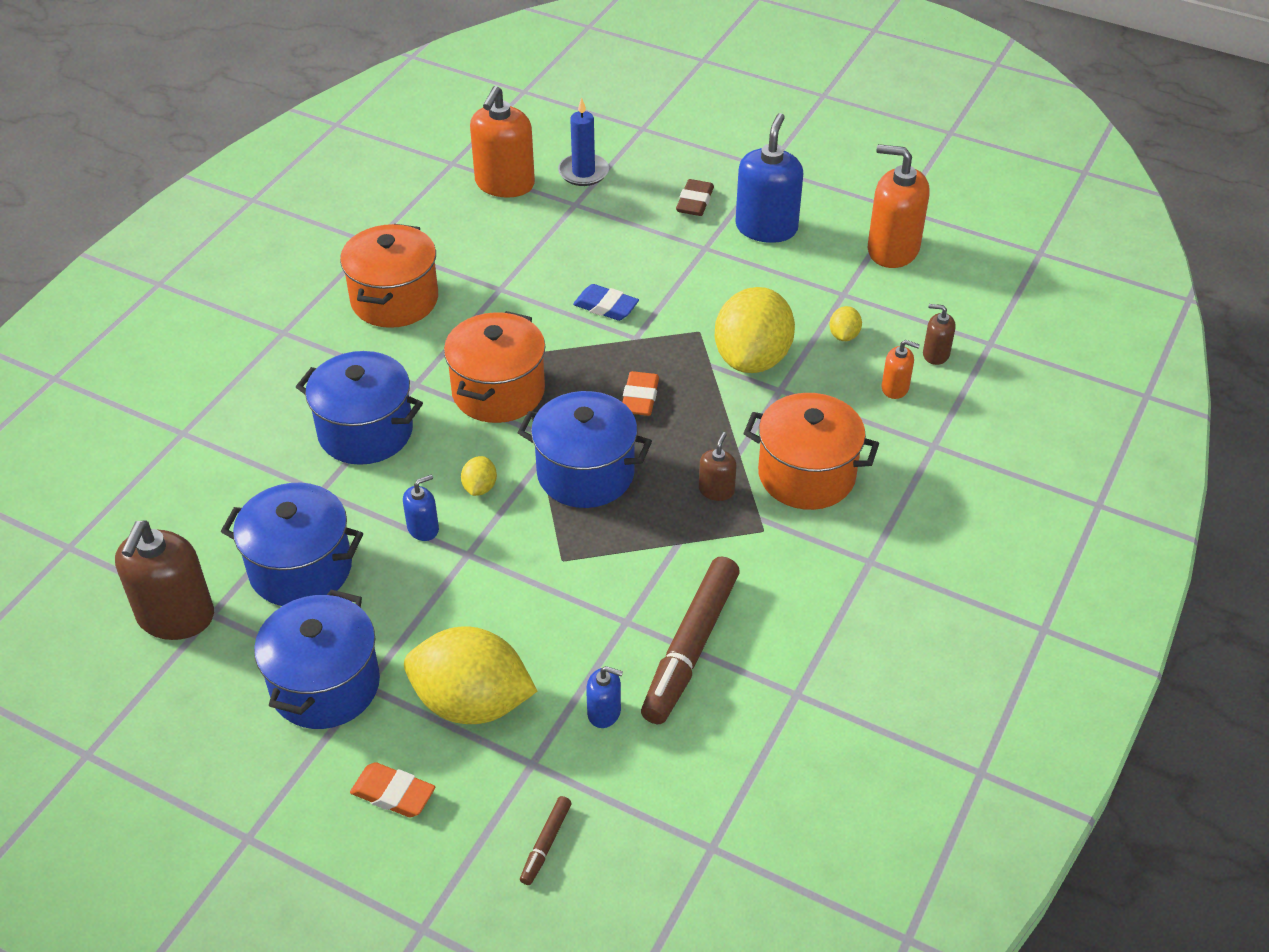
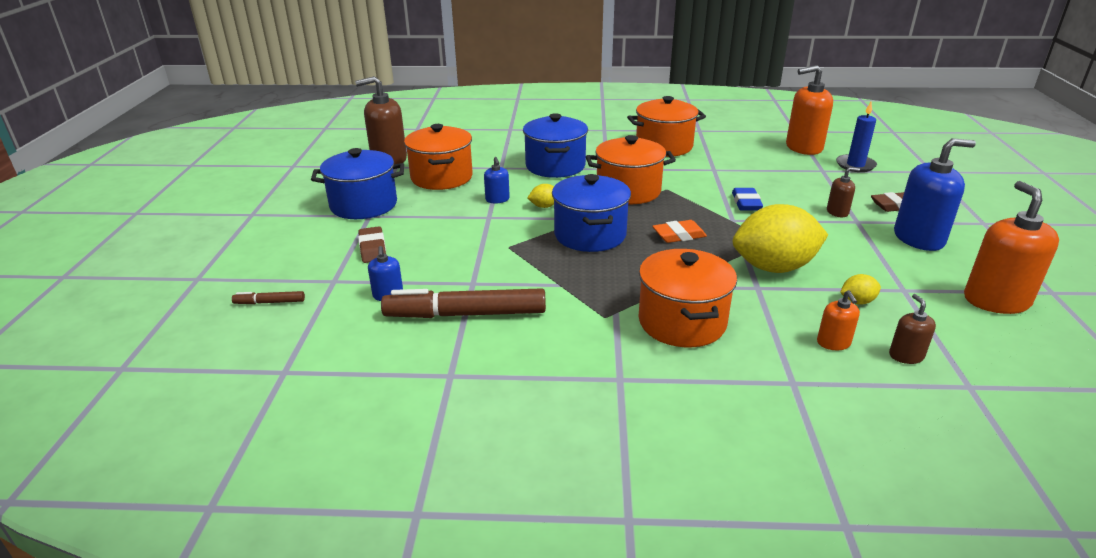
camera: 65 degrees right, 15 degrees down
(301, 568) = (441, 177): blue pot -> orange pot
(393, 794) = (294, 244): orange eraser -> none
(423, 528) = (497, 199): blue soap dispenser -> blue soap dispenser turned 45 degrees clockwise
(472, 703) = (372, 248): yellow lemon -> brown eraser
(716, 490) = (624, 286): brown soap dispenser -> brown soap dispenser (837, 212)

